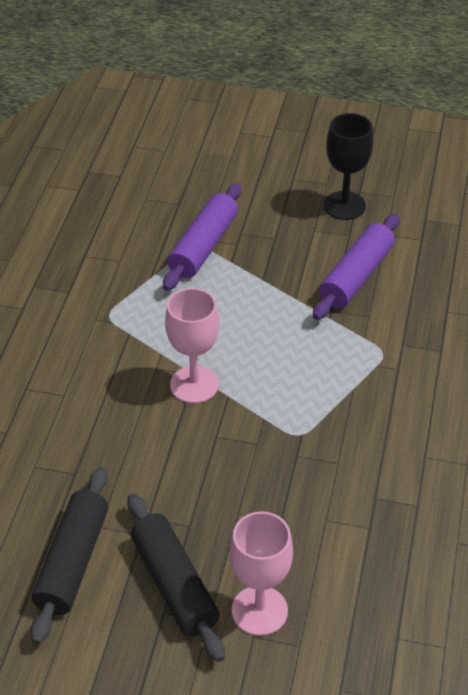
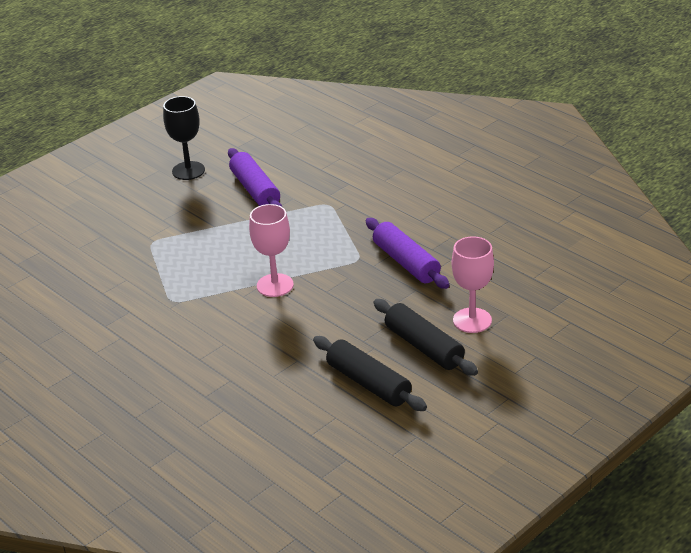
camera: 55 degrees left, 10 degrees down
(174, 584) = (424, 347): black rolling pin -> black rolling pin turned 45 degrees clockwise
(203, 246) = (156, 239): purple rolling pin -> purple rolling pin (406, 262)

